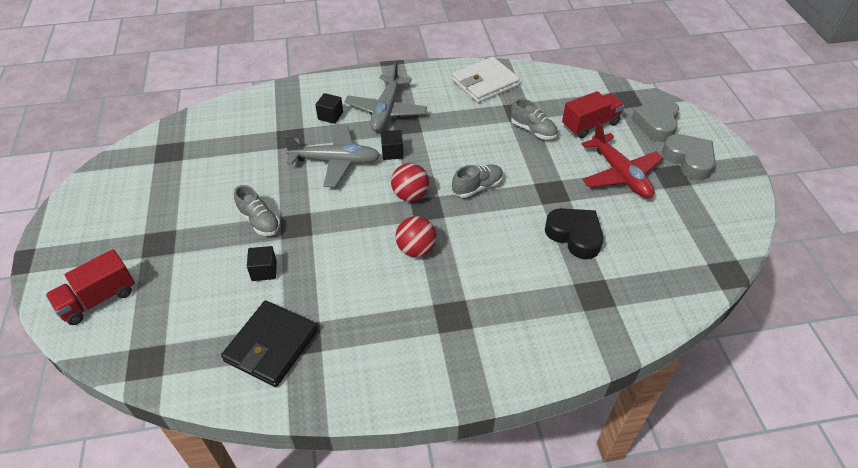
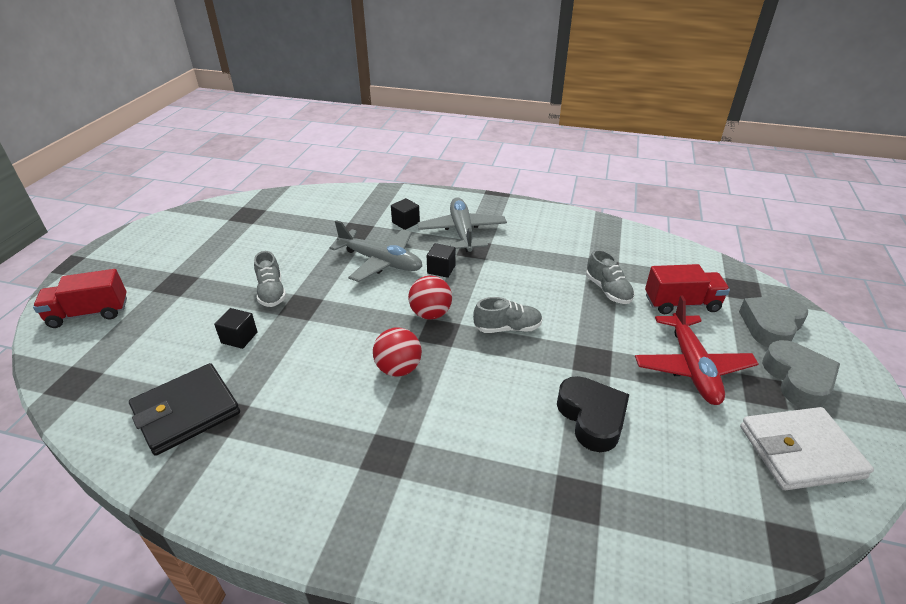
camera: 25 degrees right, 10 degrees down
(386, 110) = (462, 231): grey plane -> grey plane turned 135 degrees clockwise
(485, 83) = (581, 233): white wallet -> white wallet (800, 451)

